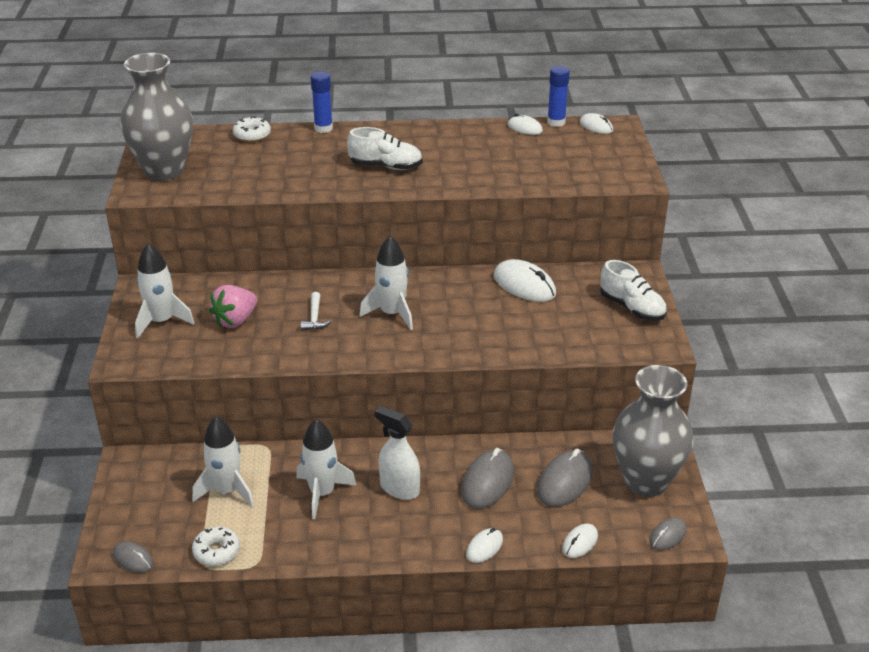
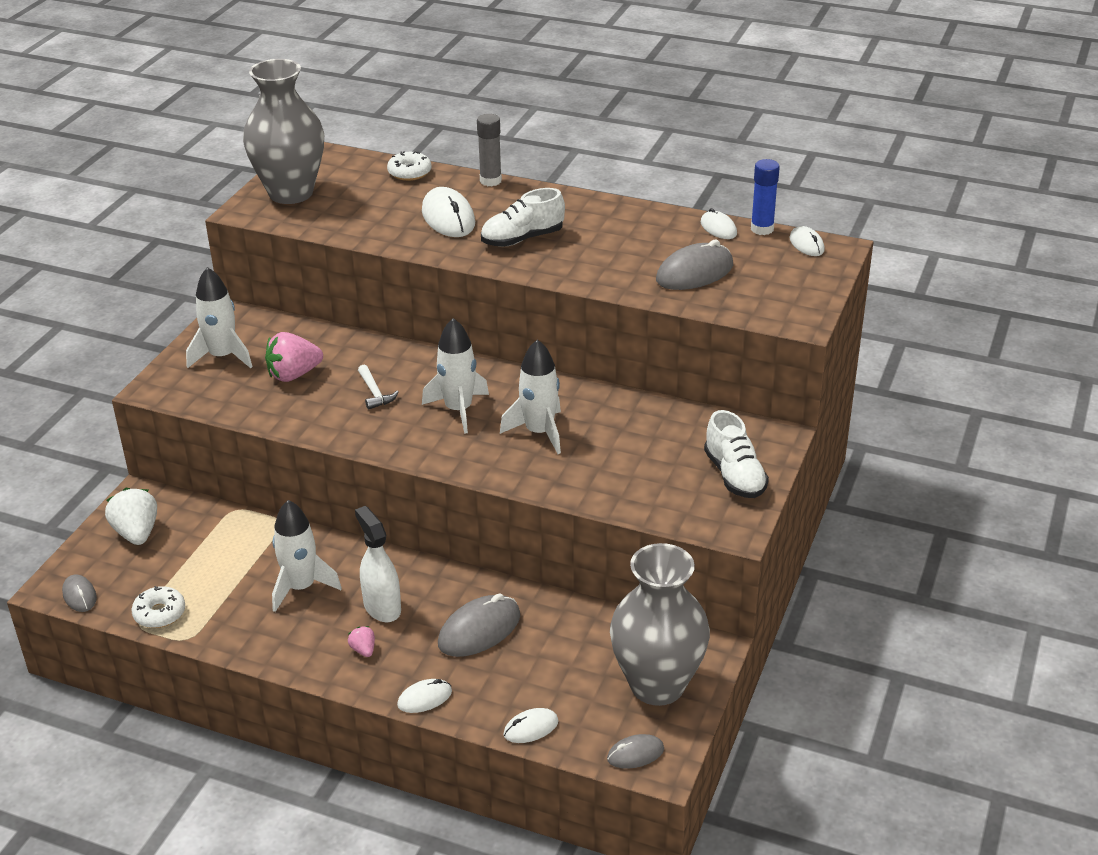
camera: 25 degrees right, 0 degrees up
(147, 492) = (137, 533): none -> white strawberry
(227, 490) = (211, 555): white rocket -> white rocket (539, 432)
(315, 318) = (375, 393): white hammer -> white hammer turned 45 degrees counterclockwise
(323, 128) = (490, 181): blue glue stick -> grey glue stick
(386, 166) = (522, 239): white shoe -> white shoe turned 120 degrees clockwise
(409, 526) = (363, 650): none -> pink strawberry
(524, 285) = (629, 416): white mouse -> white mouse (448, 218)
(564, 482) = (564, 656): grey mouse -> grey mouse (694, 273)

